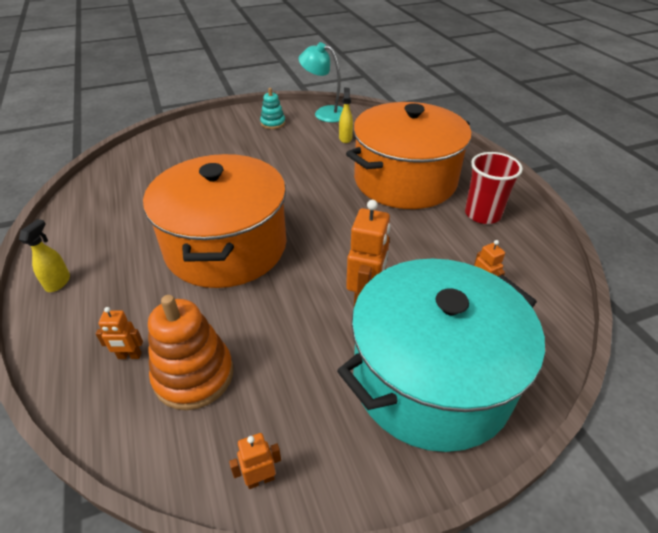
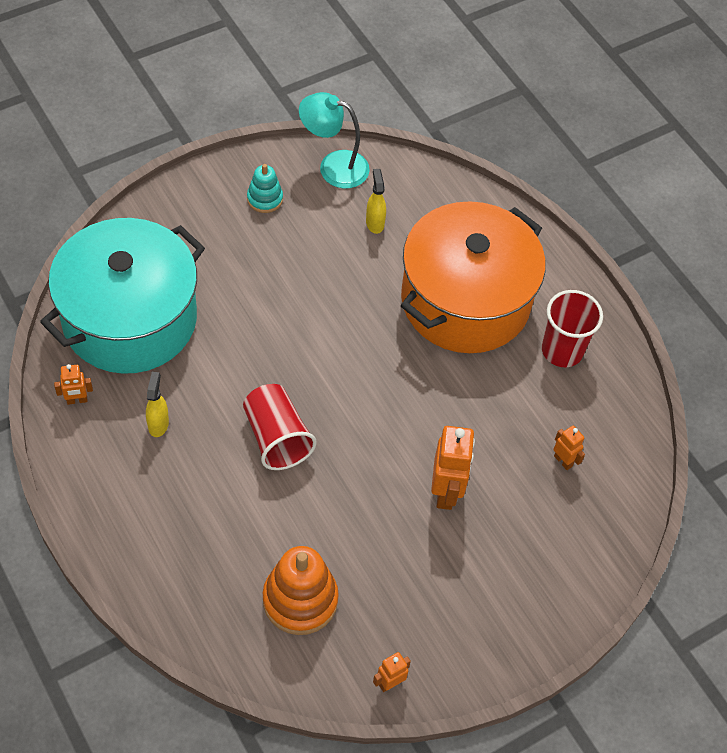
camera: 15 degrees left, 15 degrees up
(58, 282) = (108, 512): yellow spray bottle -> yellow spray bottle (158, 424)
(129, 356) = (229, 588): orange robot -> orange robot (77, 400)
(226, 247) = (276, 438): orange pot -> red cup
(431, 378) = (520, 572): turquoise pot -> turquoise pot (130, 319)

